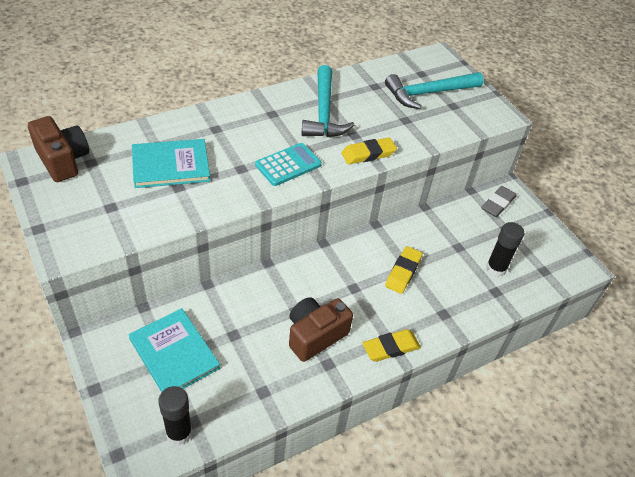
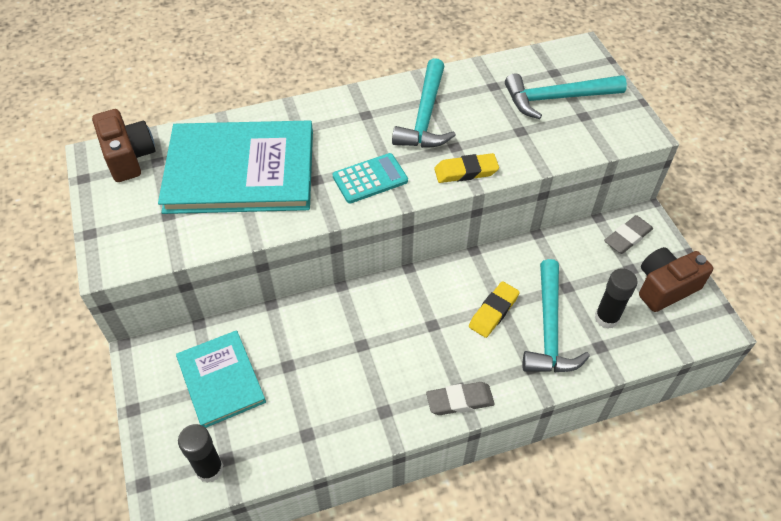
camera: 15 degrees right, 5 degrees up
(171, 165) = (240, 170): turquoise book -> turquoise book, size x1.76
(315, 335) = (377, 376): brown camera -> brown camera (665, 287)
(391, 347) = (459, 401): yellow eraser -> grey eraser
(452, 282) = (549, 329): none -> turquoise hammer

